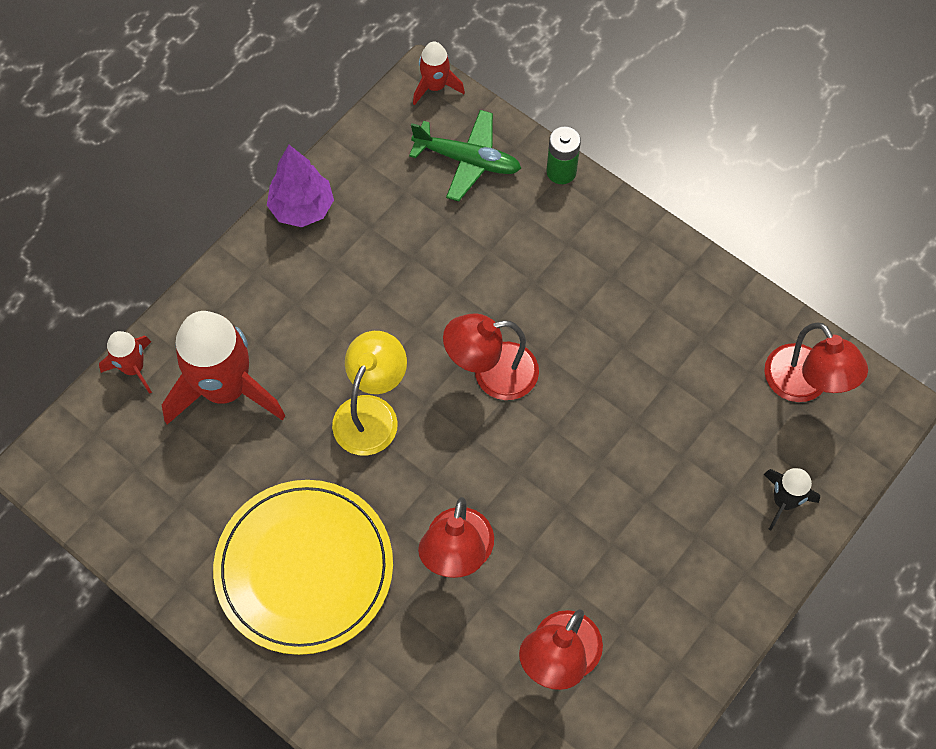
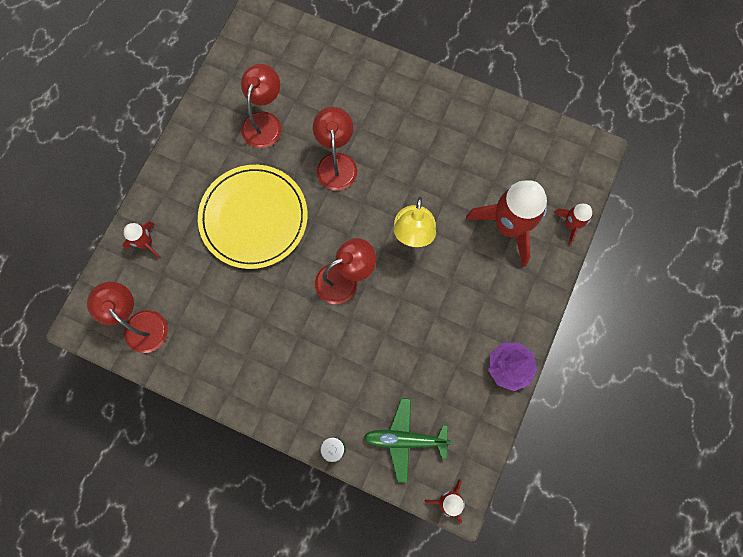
camera: 165 degrees right, 10 degrees up
(304, 568) = (421, 134): yellow plate -> yellow plate (254, 218)
(784, 501) = (146, 243): black rocket -> red rocket

